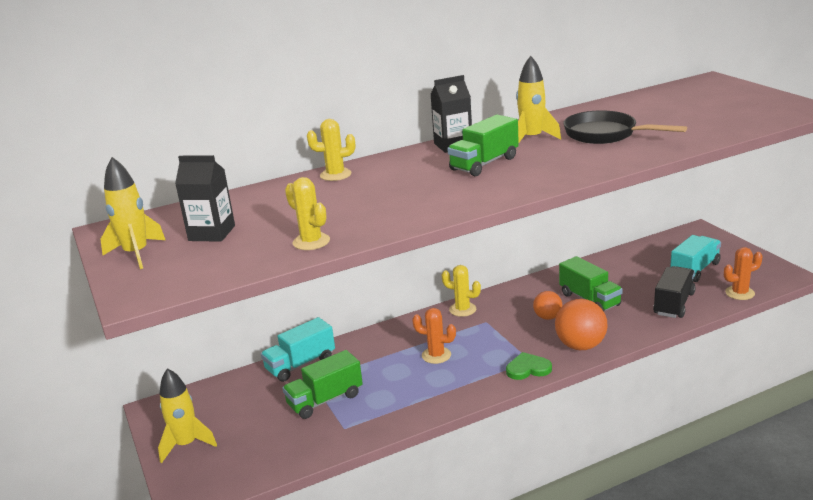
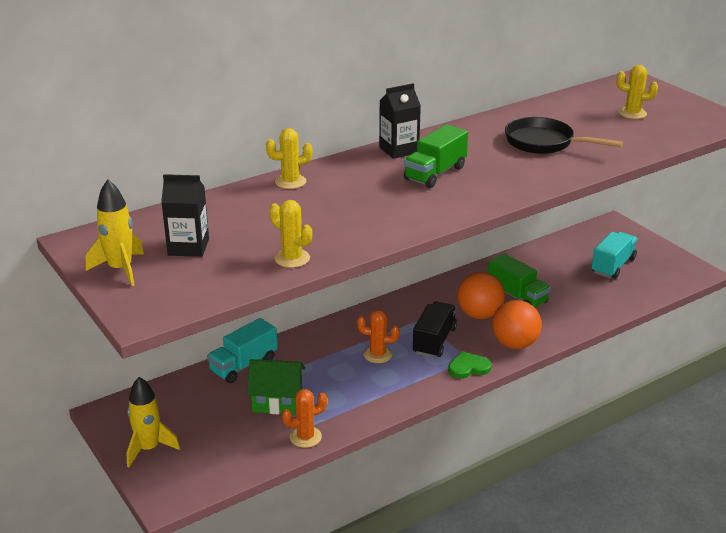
camera: 10 degrees left, 5 degrees up
(325, 400) = (277, 401): green truck -> green house
(462, 309) = (395, 306): yellow cactus -> yellow cactus (632, 113)
(532, 139) = (474, 145): yellow rocket -> none
(547, 317) = (479, 315): orange ball -> orange ball, size x1.68
(673, 304) = (596, 301): black truck -> black truck (434, 341)
(739, 293) = (656, 290): orange cactus -> orange cactus (305, 437)

